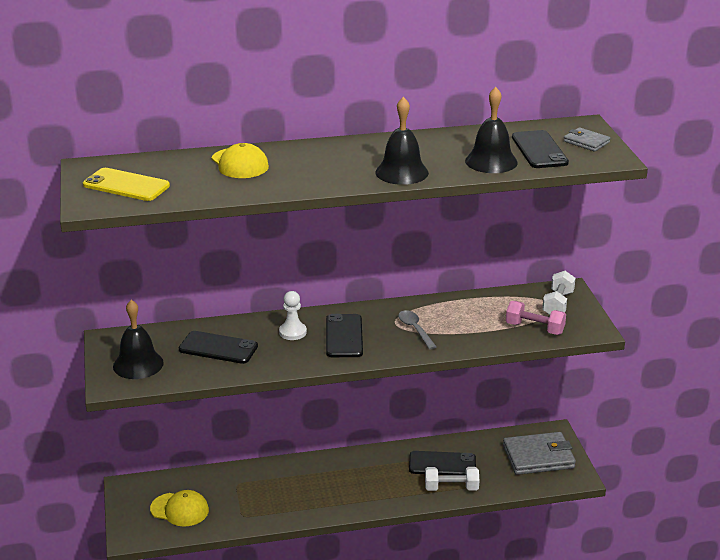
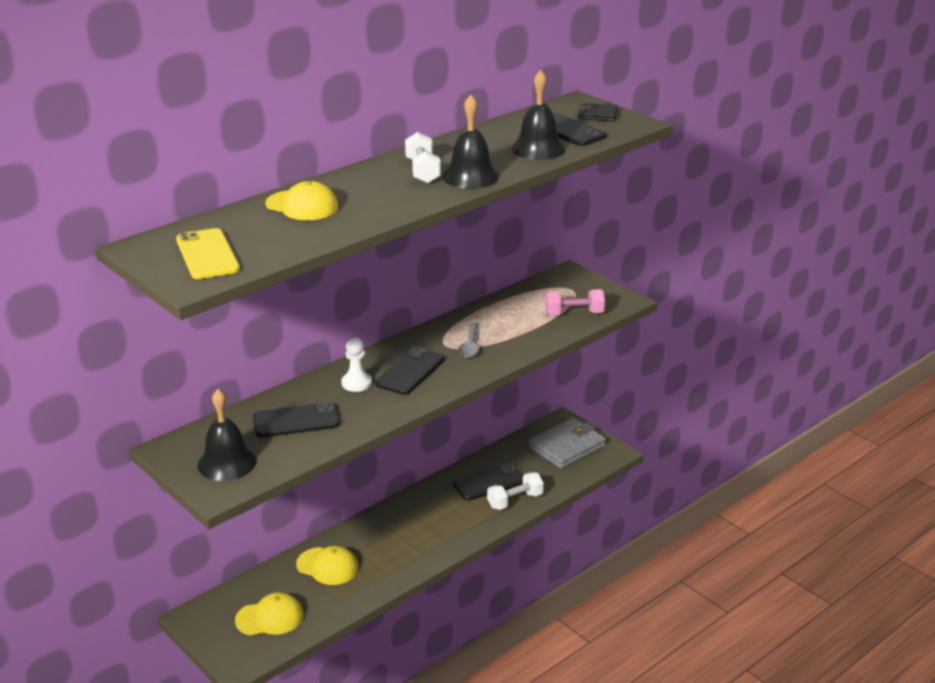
camera: 30 degrees left, 0 degrees up
(126, 185) = (207, 254): yellow phone -> yellow phone turned 75 degrees clockwise
(255, 486) = (327, 566): none -> yellow cap
(344, 336) = (410, 372): black phone -> black phone turned 60 degrees clockwise
(415, 329) = (470, 346): grey spoon -> grey spoon turned 120 degrees counterclockwise
(558, 304) = (573, 287): white dumbbell -> white dumbbell (423, 171)
(586, 142) = (597, 115): grey wallet -> black wallet

